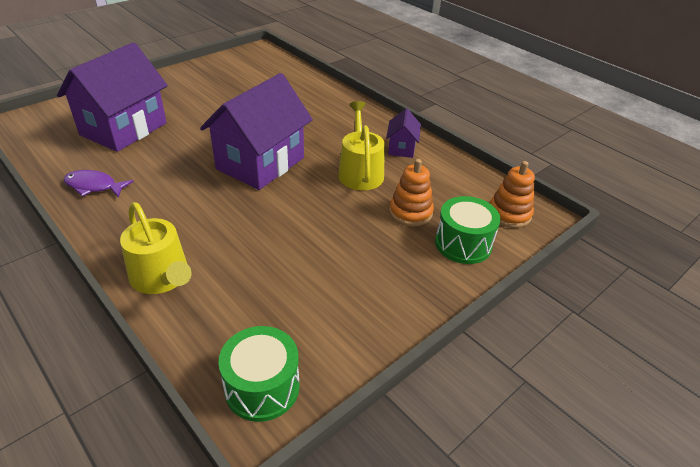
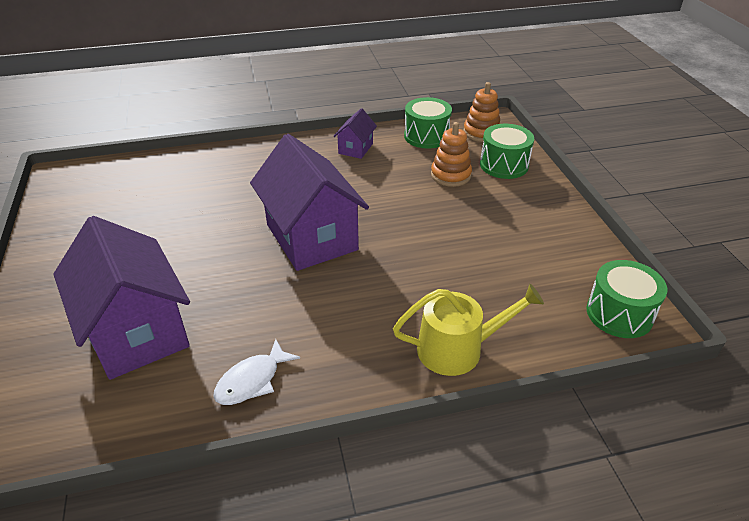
camera: 60 degrees left, 0 degrees up
(94, 186) = (252, 380): purple fish -> white fish
(360, 172) = (374, 182): yellow watering can -> none
(401, 148) = (355, 148): purple house -> purple house turned 75 degrees clockwise
(463, 181) = (426, 136): none -> green drum

